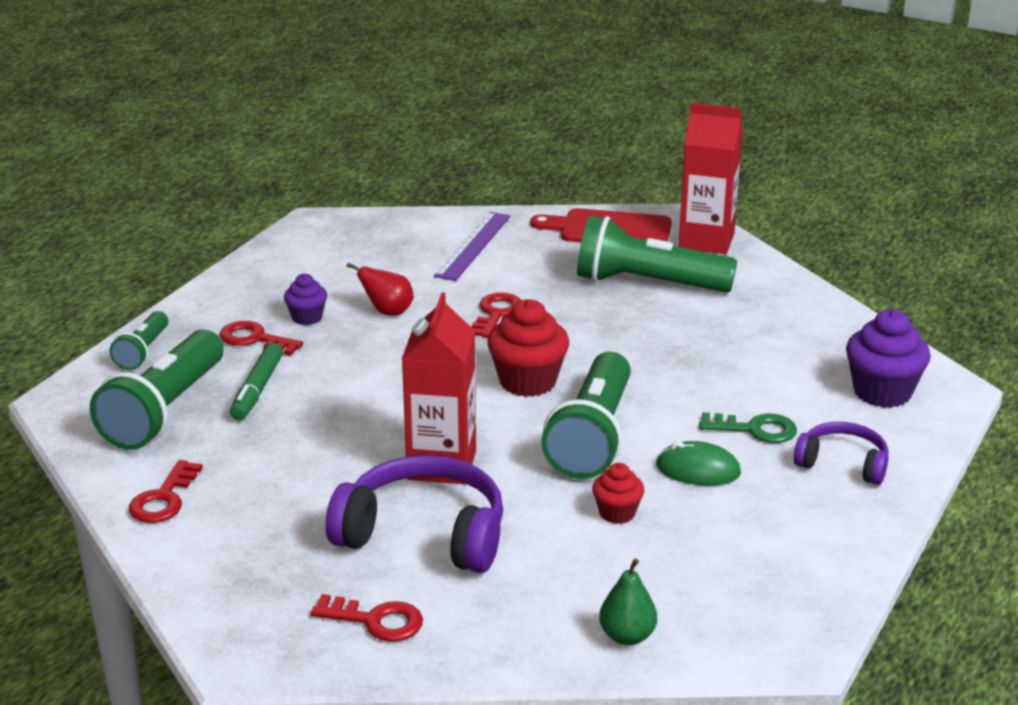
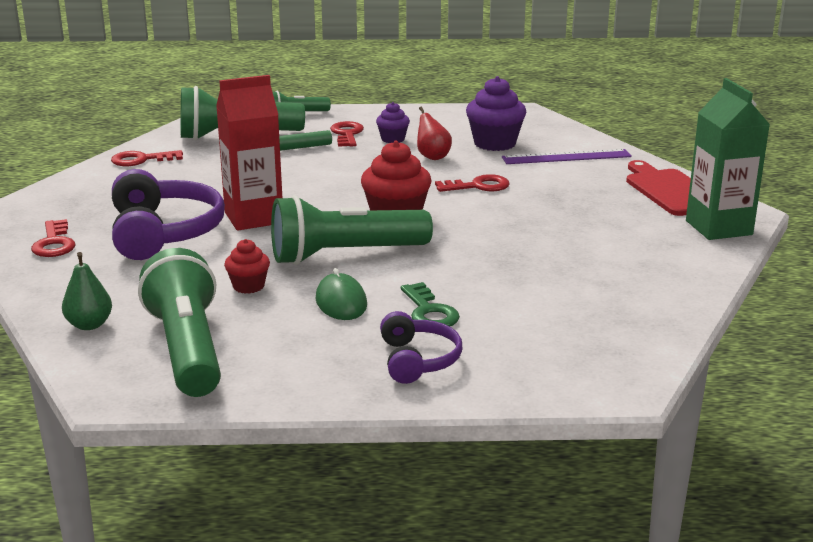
camera: 60 degrees right, 5 degrees down
(647, 283) = (606, 222): green flashlight -> green flashlight (187, 349)
(706, 241) = (718, 228): red carton -> green carton
(882, 392) = (566, 355): purple cupcake -> purple cupcake (494, 143)

